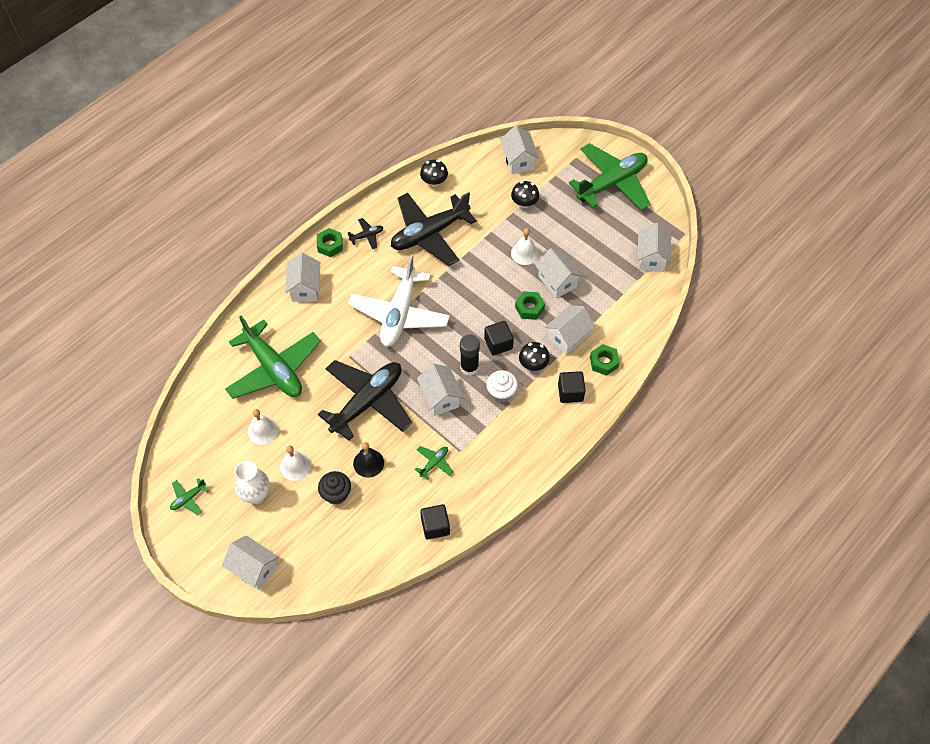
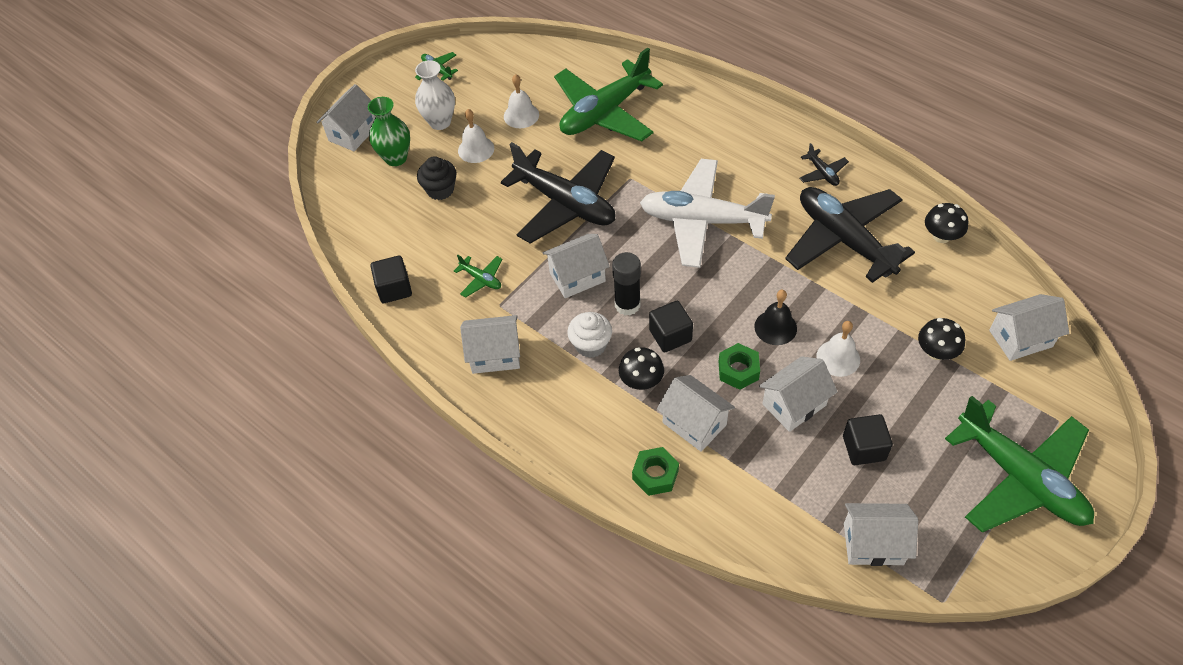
camera: 90 degrees right, 5 degrees down
(292, 530) = (396, 158): none -> green vase
(305, 288) = (725, 124): white house -> white house (495, 355)
(330, 245) = (797, 138): green nut -> none
(368, 463) = (481, 214): black bell -> black bell (775, 327)
(570, 392) = (598, 431): black cube -> black cube (864, 448)

